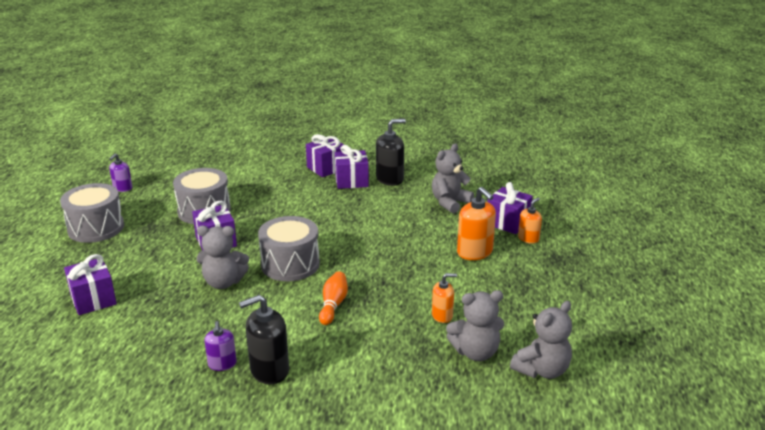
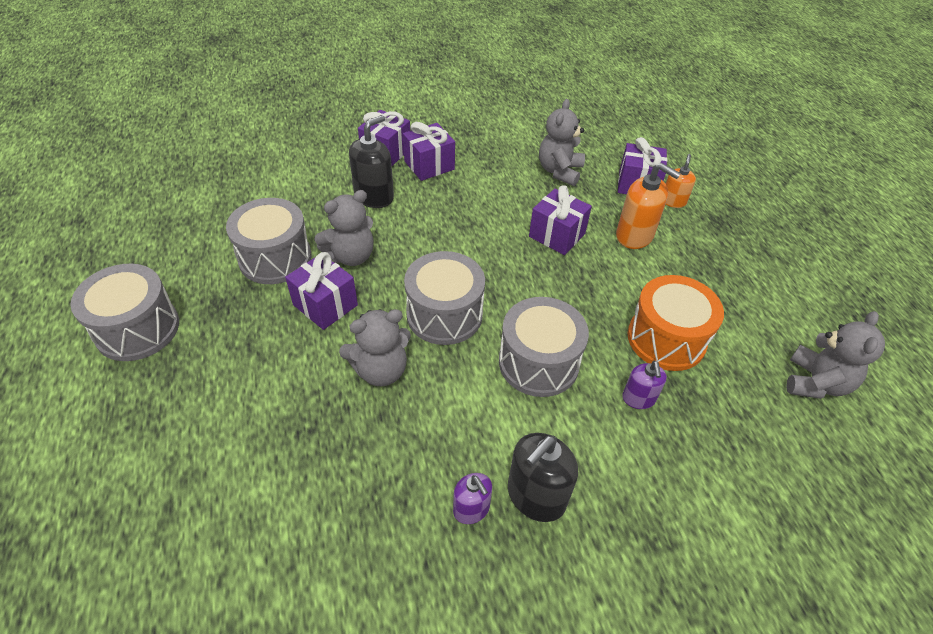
camera: 25 degrees left, 20 degrees up
(93, 299) = (218, 460): purple gift -> purple gift (557, 235)
(122, 188) = (133, 248): purple soap dispenser -> purple soap dispenser (638, 398)
(333, 305) = (538, 362): orange bowling pin -> grey drum
(390, 179) = (470, 152): black soap dispenser -> black soap dispenser (374, 196)
(442, 315) = (666, 339): orange soap dispenser -> orange drum
(475, 352) = (736, 381): grey teddy bear -> grey teddy bear (351, 256)

